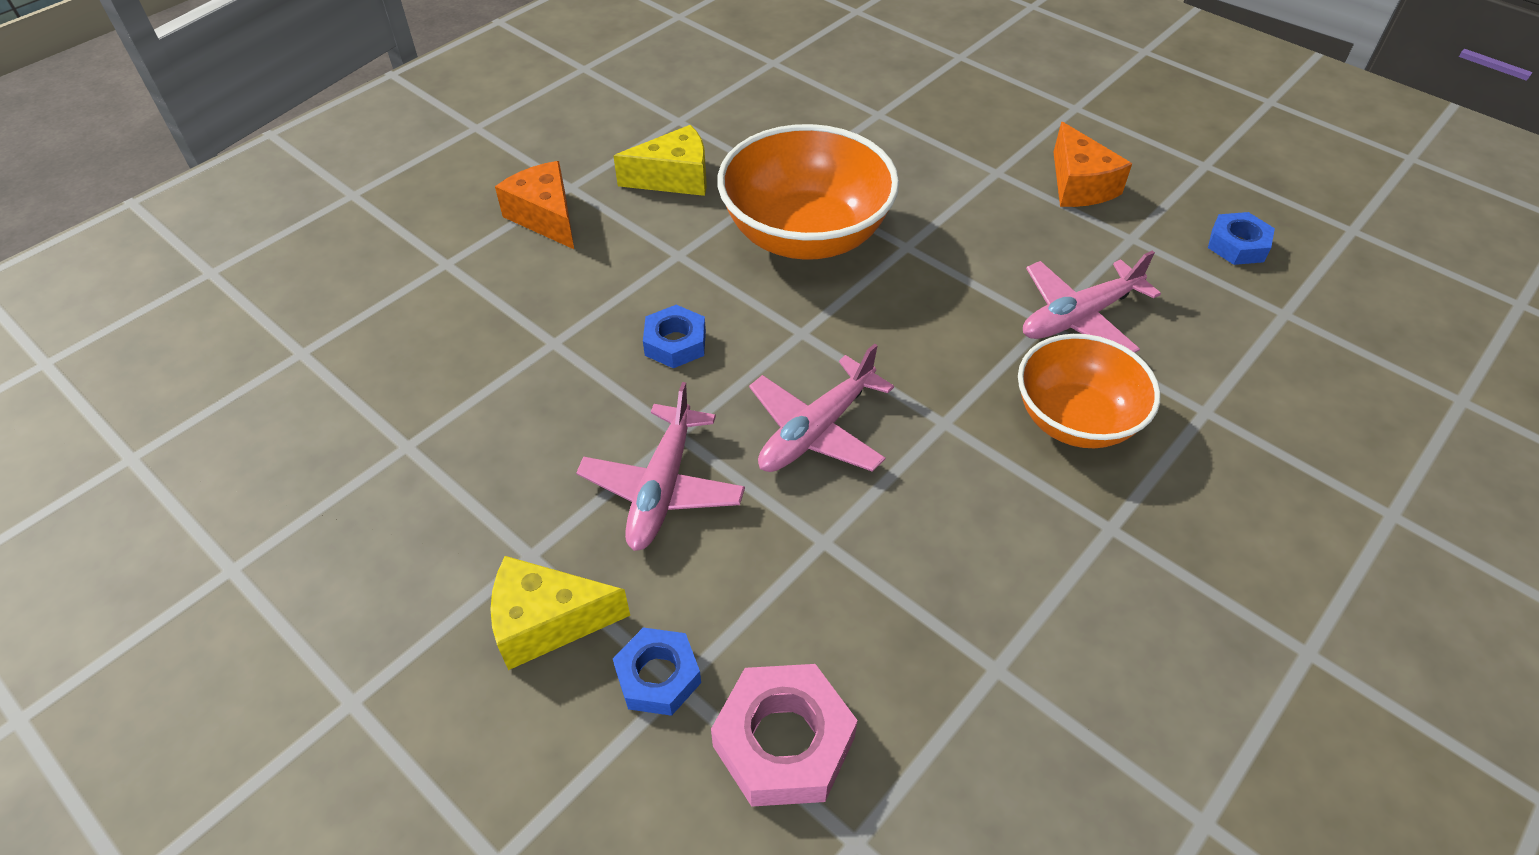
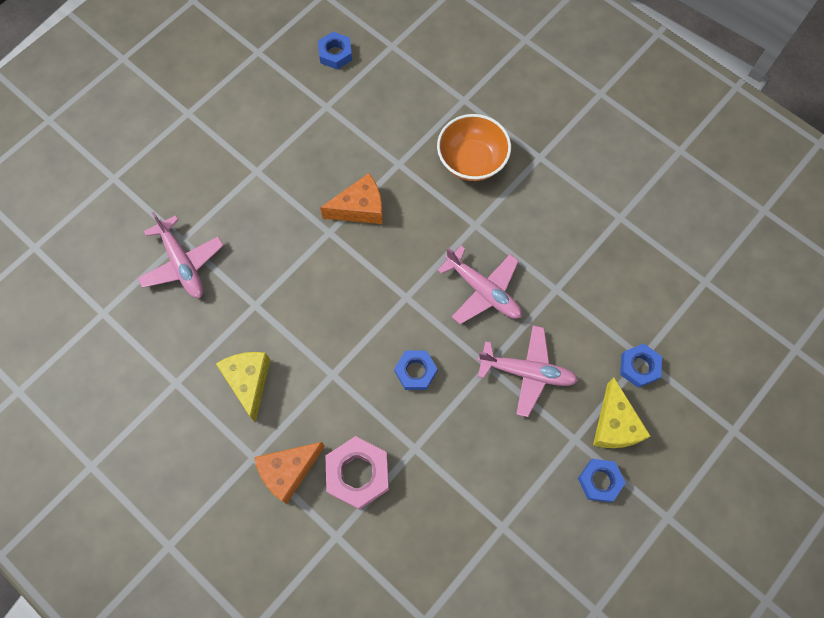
camera: 90 degrees left, 20 degrees up
(447, 589) = (599, 481): none -> blue nut
(783, 741) = (665, 309): pink nut -> pink nut (358, 474)
(806, 235) = (316, 293): orange bowl -> none
(1079, 185) = (274, 125): orange cheese -> orange cheese (360, 208)
(1079, 317) = (394, 146): pink plane -> pink plane (182, 264)

